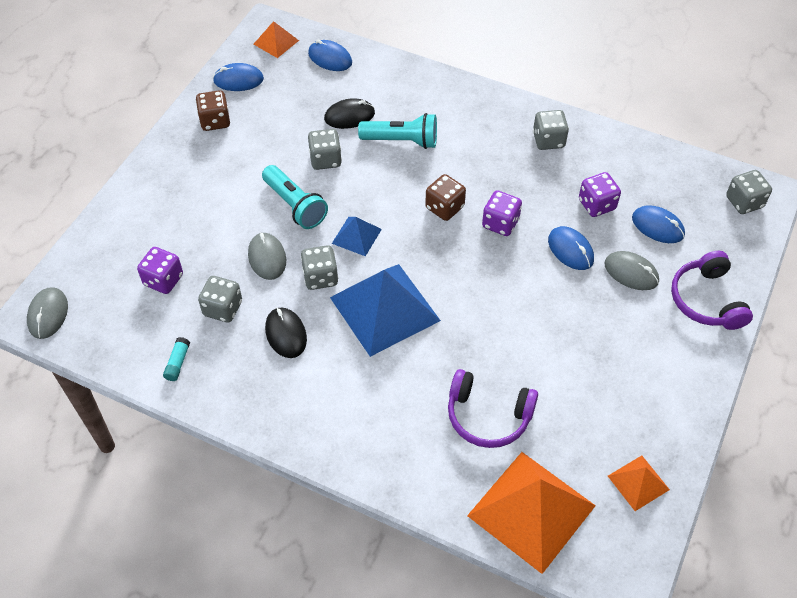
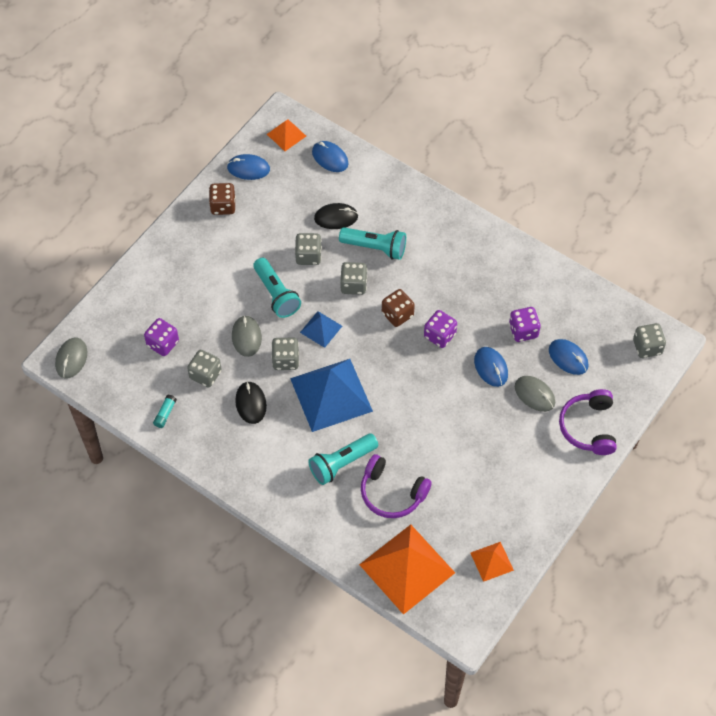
camera: 10 degrees right, 5 degrees up
(416, 389) = (342, 463): none -> turquoise flashlight
(548, 140) = (498, 265): grey dice -> grey dice (353, 285)

